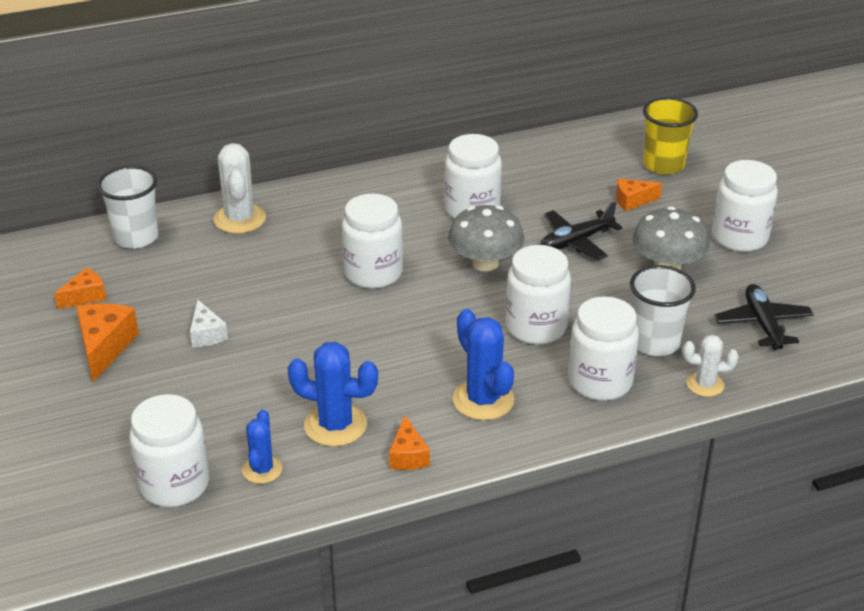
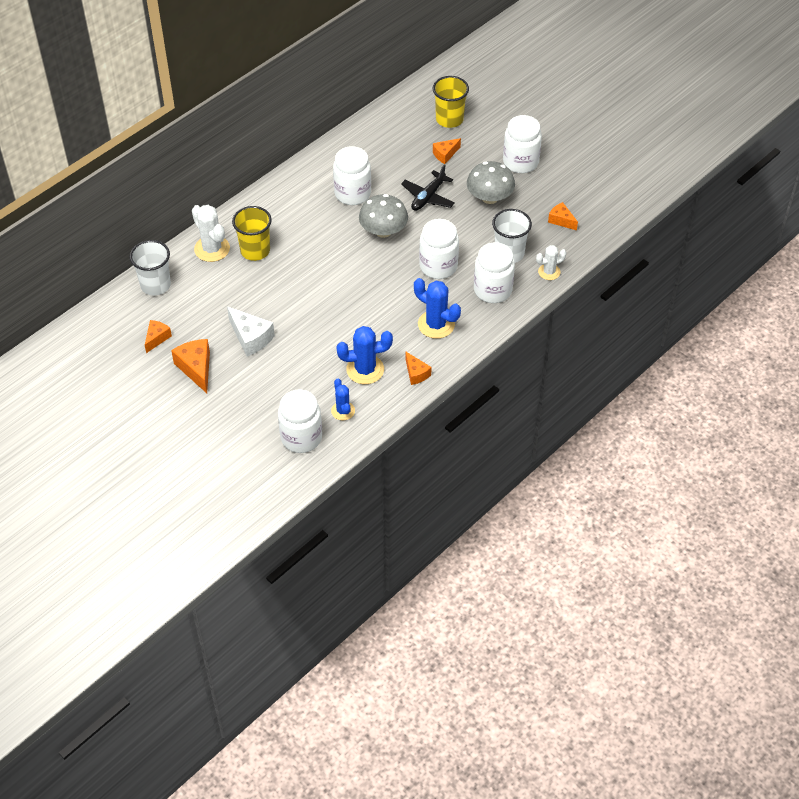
camera: 25 degrees left, 15 degrees up
(206, 334) = (251, 338): white cheese -> white cheese, size x1.61
(293, 236) = (255, 250): none -> yellow cup
(373, 273) = (321, 261): white jar -> none
(762, 324) = (561, 220): black plane -> orange cheese

